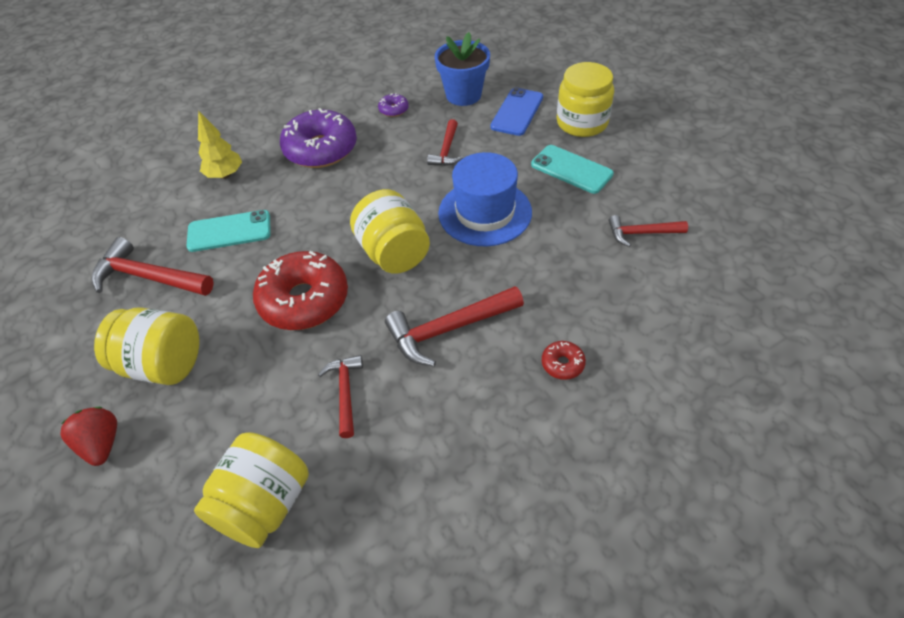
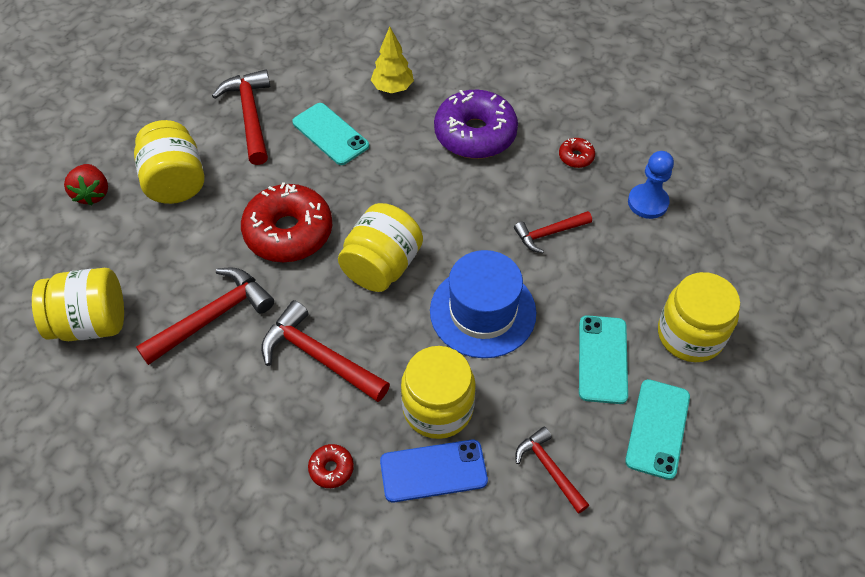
camera: 55 degrees right, 5 degrees up
(102, 444) = (92, 194): red strawberry -> red strawberry turned 135 degrees clockwise
(345, 392) = (213, 316): red hammer -> red hammer, size x1.65
(393, 110) = (576, 157): purple donut -> red donut
(463, 95) = (647, 202): blue flower pot -> blue pawn
(517, 112) = (659, 264): blue phone -> blue phone (433, 471)
(550, 273) = (438, 408): none -> yellow jar
(642, 168) = (657, 428): none -> turquoise phone

